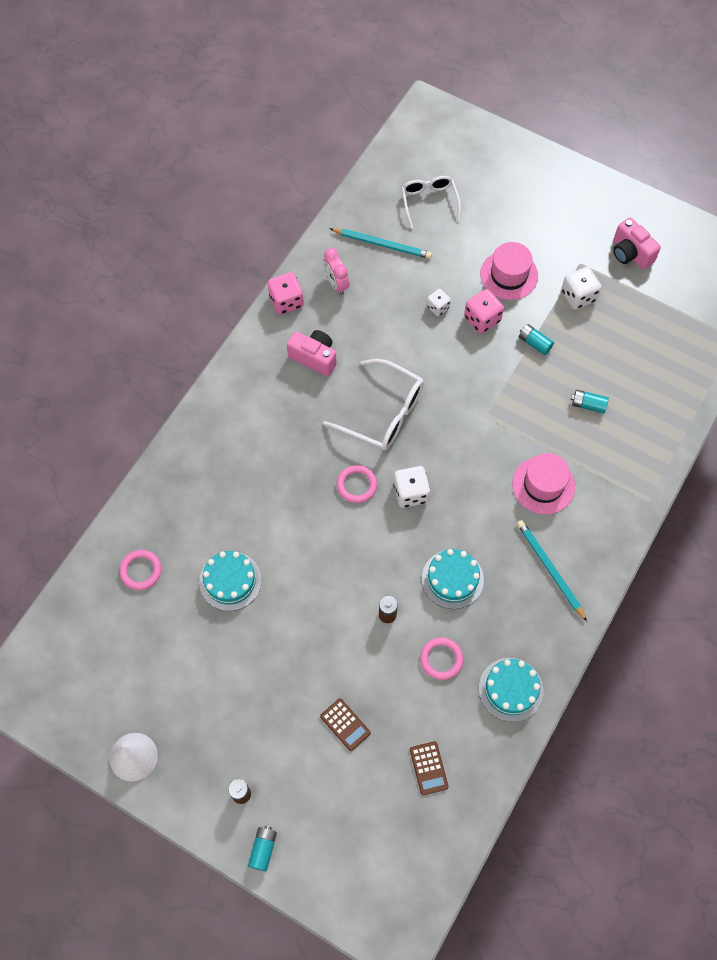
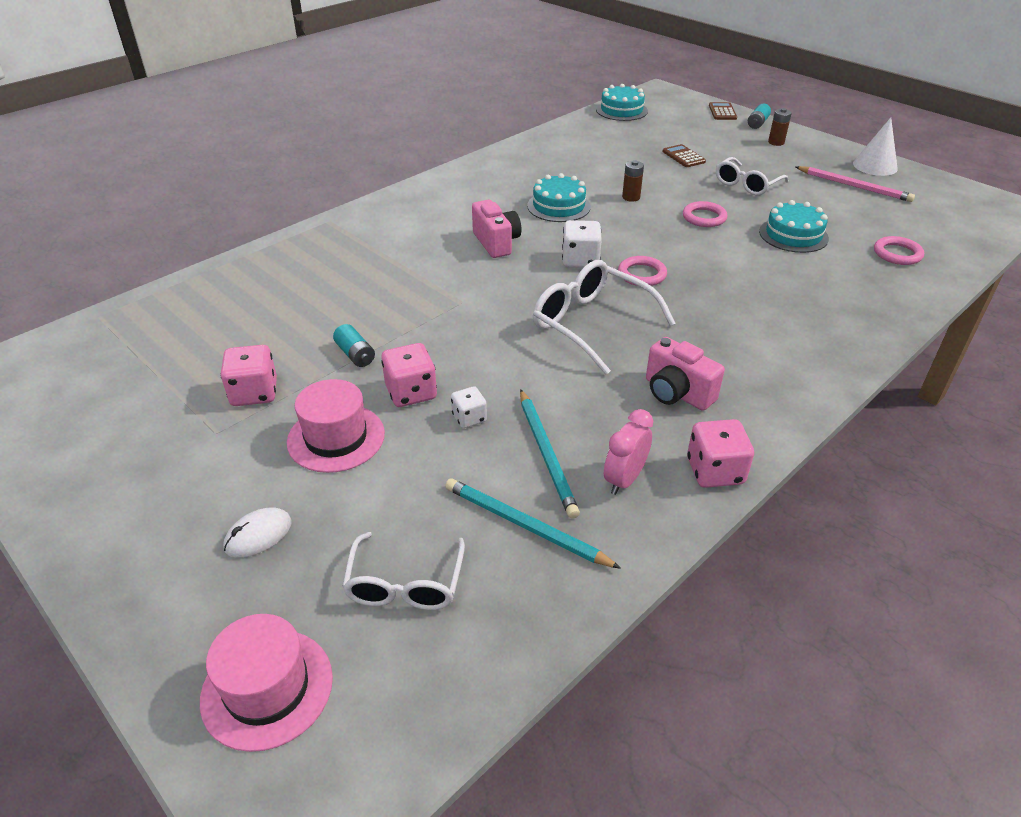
camera: 165 degrees left, 25 degrees down
(162, 698) = (854, 186): none -> pink pencil
(274, 673) = (747, 184): none -> white glasses
(336, 284) = (624, 479): pink clock -> pink clock turned 135 degrees counterclockwise
(428, 768) = (618, 134): brown calculator -> brown calculator (722, 112)
(441, 659) = (588, 172): pink ring -> pink ring (704, 217)
(510, 689) = (533, 153): turquoise cake -> turquoise cake (621, 110)
(513, 209) = (258, 535): none -> white mouse
(543, 485) = (430, 245): pink hat -> pink hat (267, 688)
(550, 569) = (460, 199): turquoise pencil -> turquoise pencil (546, 454)
(578, 296) = (254, 393): white dice -> pink dice
(588, 405) = (333, 291): turquoise battery -> none
(630, 253) = (130, 429): pink camera -> pink camera (496, 243)

